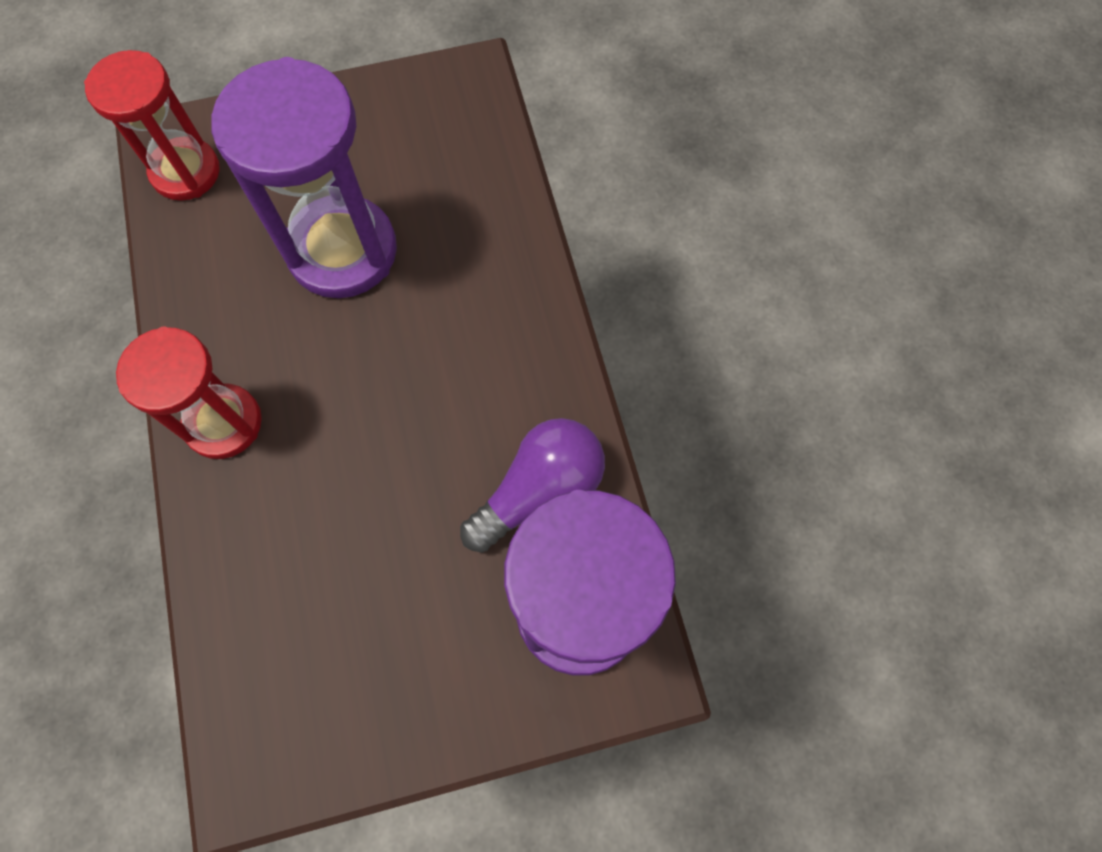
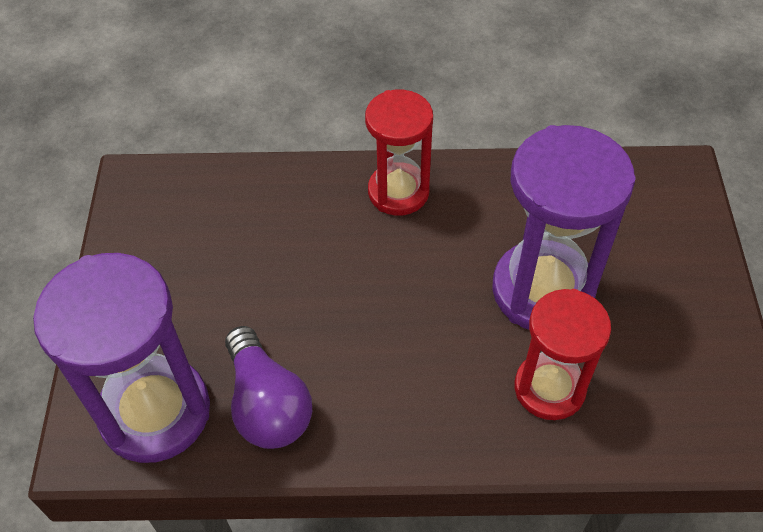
camera: 105 degrees right, 15 degrees down
(185, 172) = (643, 186): red hourglass -> red hourglass (549, 388)

